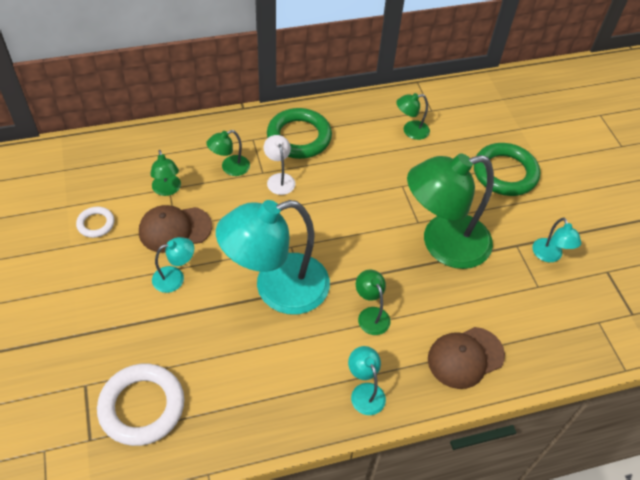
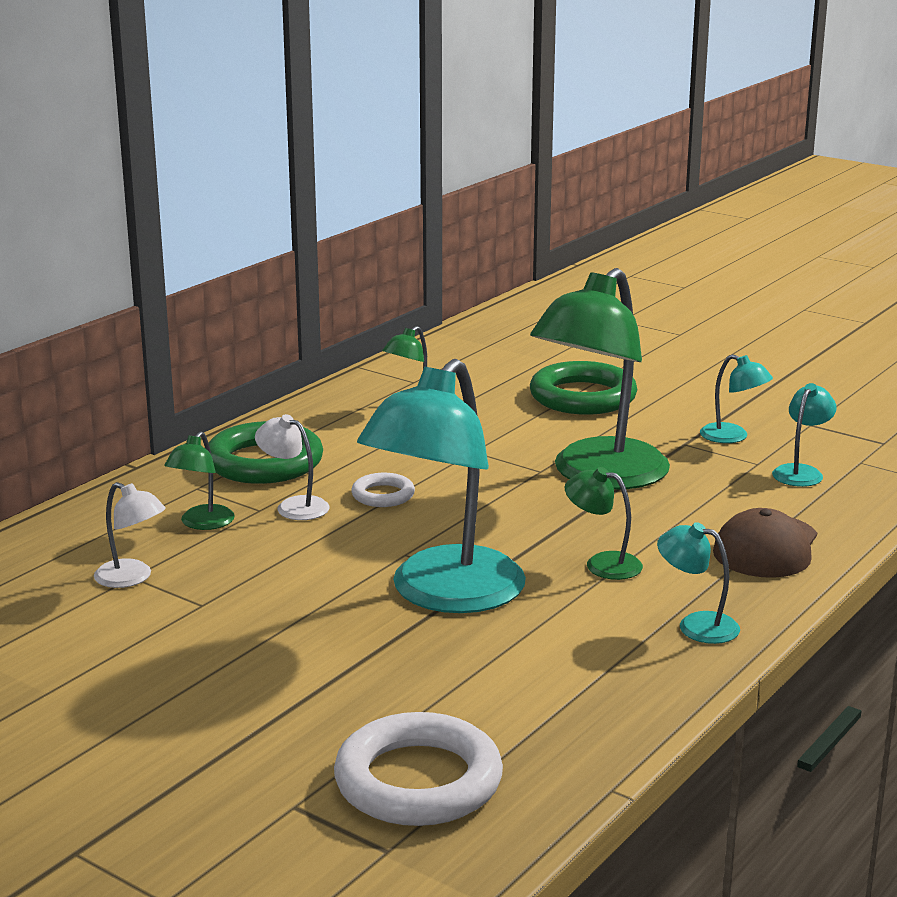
camera: 35 degrees left, 30 degrees down
(96, 224) = (59, 654): white ring -> white ring (383, 495)
(167, 190) = (132, 578): green lamp -> white lamp
(175, 229) = (203, 607): brown cap -> none
(175, 277) = (276, 648): turquoise lamp -> turquoise lamp (801, 472)

